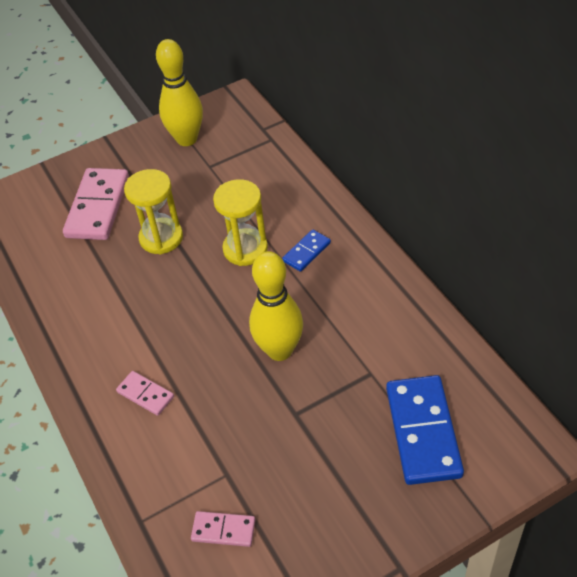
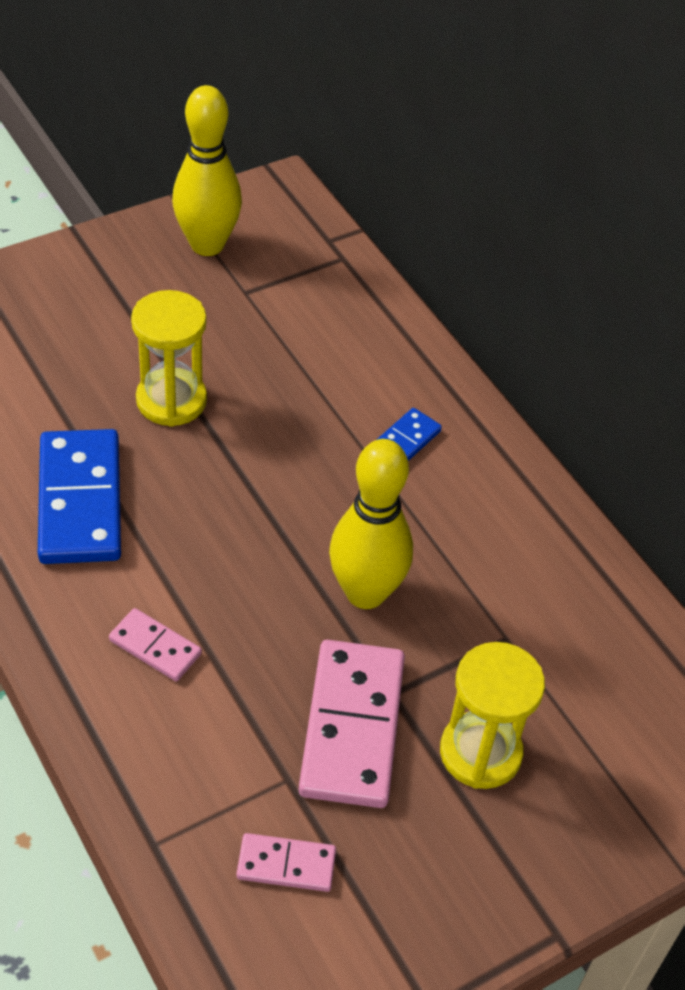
camera: 10 degrees left, 0 degrees up
(98, 207) = (66, 341): pink domino -> pink domino (352, 727)
(245, 249) = (307, 429): yellow hourglass -> yellow hourglass (480, 752)
(423, 431) = (588, 732): blue domino -> blue domino (80, 501)

